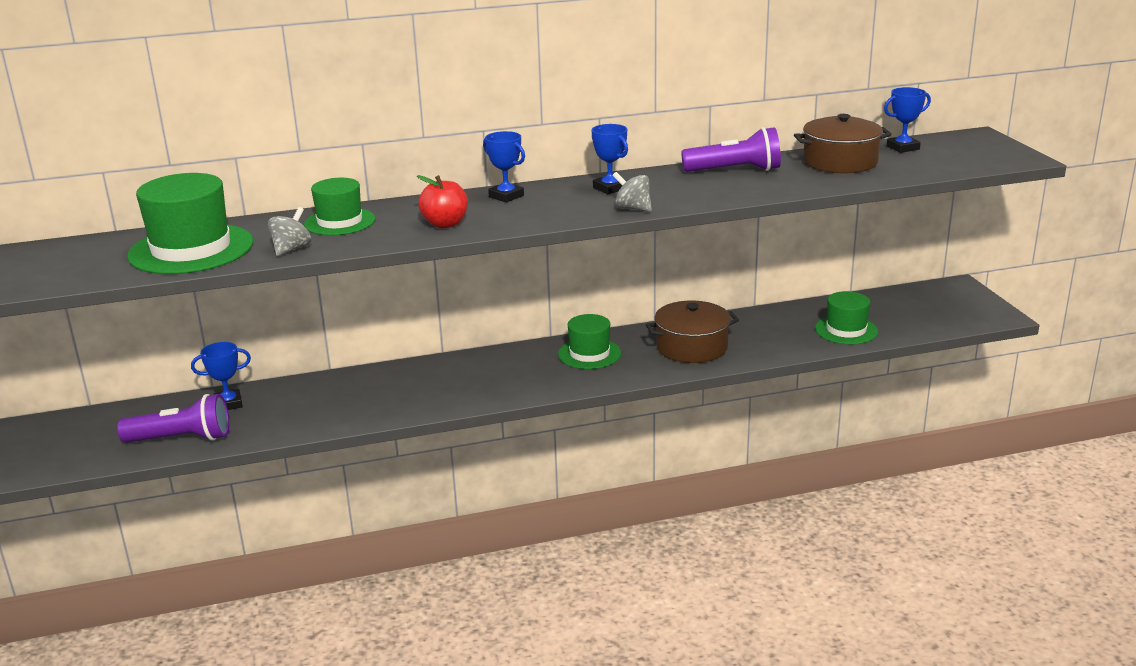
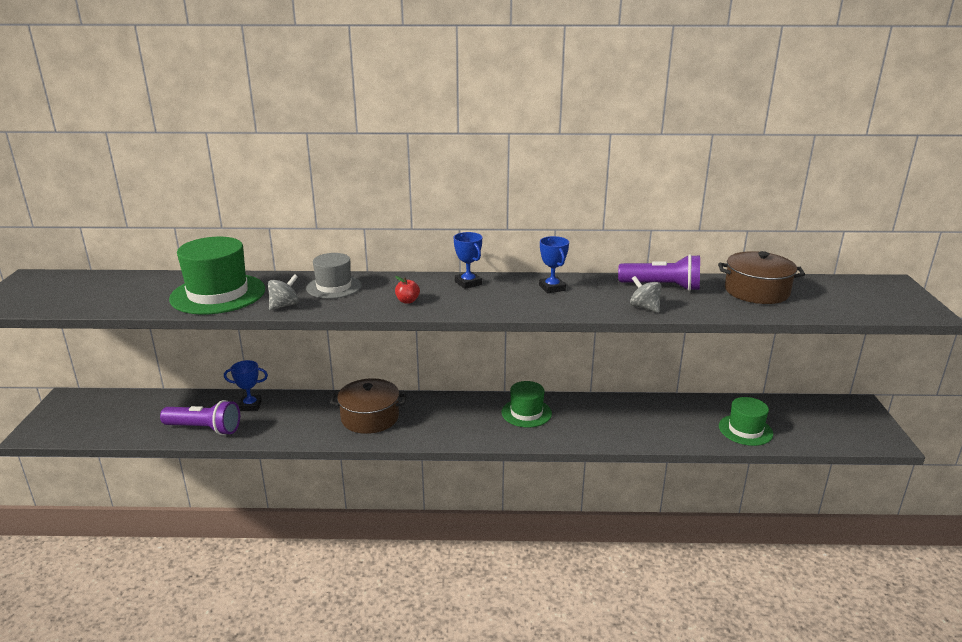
camera: 15 degrees right, 0 degrees up
(340, 222) = (334, 287): green hat -> grey hat
(445, 224) = (407, 301): red apple -> red apple, size x0.63
(632, 209) = (559, 310): grey spinning top -> grey spinning top (644, 307)
(691, 347) = (609, 422): brown pot -> brown pot (370, 417)
(903, 148) = (819, 285): blue trophy -> none

